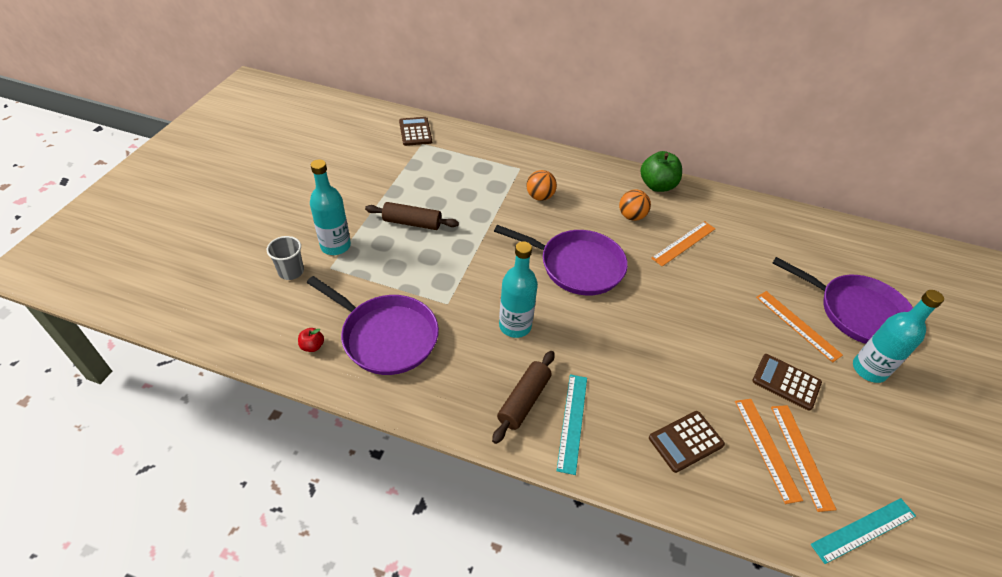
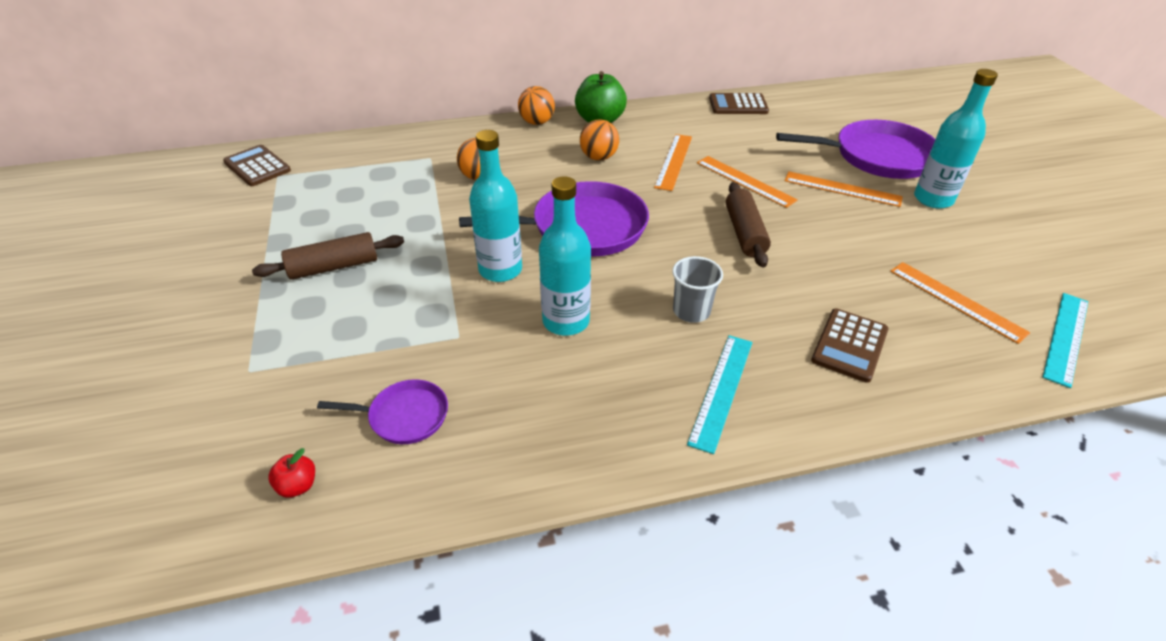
camera: 30 degrees left, 5 degrees down
(291, 271) = (185, 404): grey cup -> grey cup (691, 311)
(335, 246) = (237, 340): turquoise bottle -> turquoise bottle (500, 270)
(386, 336) = (404, 416): purple pan -> purple pan, size x0.51
(524, 401) = (648, 397): brown rolling pin -> brown rolling pin (744, 233)
(572, 422) = (721, 390): turquoise ruler -> turquoise ruler turned 45 degrees clockwise
(610, 169) = (537, 122): none -> orange ball
(766, 448) = (923, 311): orange ruler -> orange ruler (745, 181)
(786, 382) = (881, 242): brown calculator -> brown calculator (738, 105)

